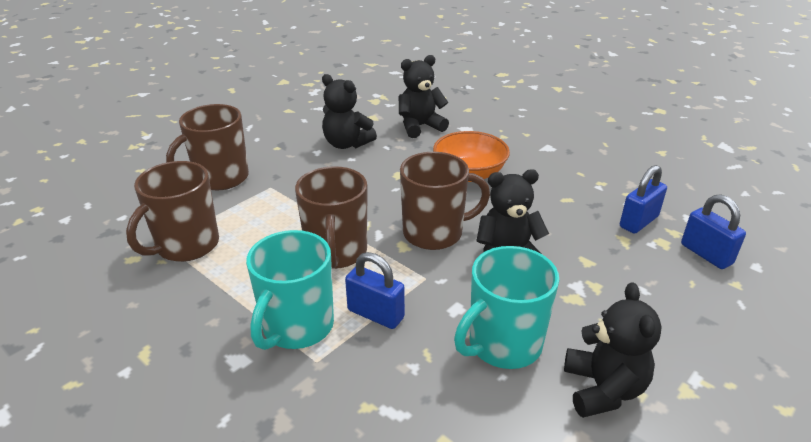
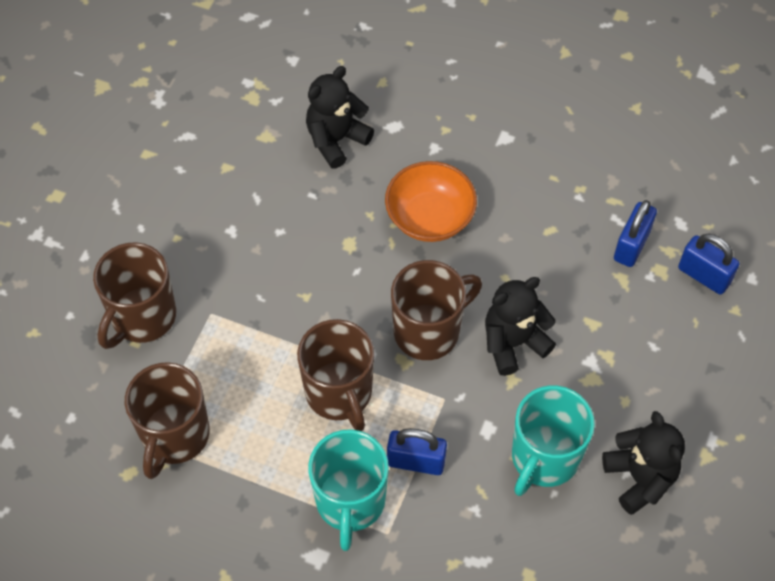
camera: 20 degrees left, 25 degrees up
(346, 144) = (260, 204): black teddy bear -> none

